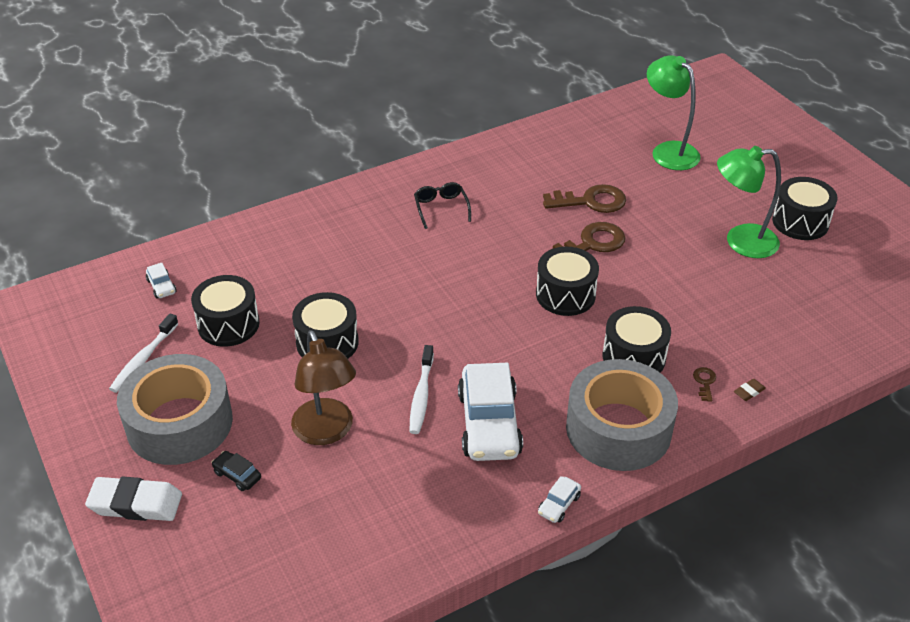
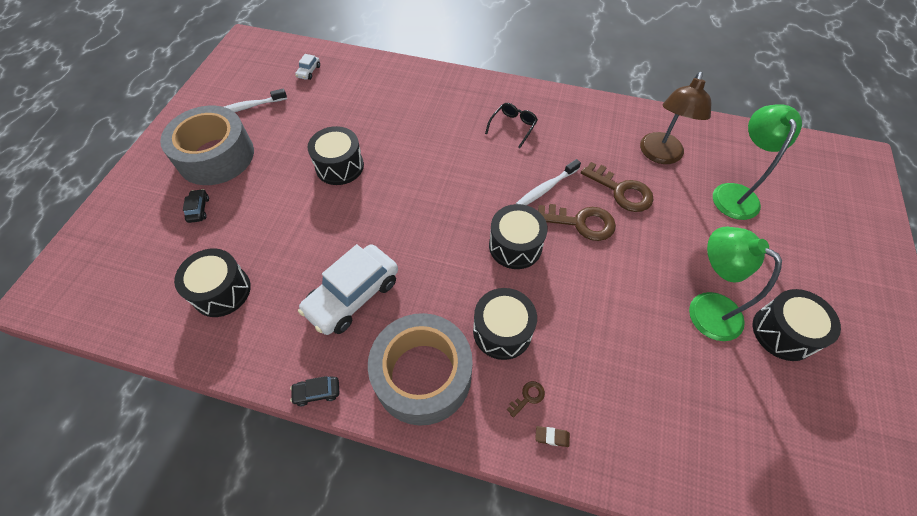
camera: 45 degrees right, 15 degrees up
(136, 504) = (142, 185): white eraser -> none
(228, 324) = (309, 117): black drum -> black drum (221, 291)
(326, 432) = (268, 221): brown lamp -> brown lamp (659, 155)
(421, 396) = (342, 242): white toothbrush -> white toothbrush (546, 188)
(559, 505) = (317, 392): white car -> black car

